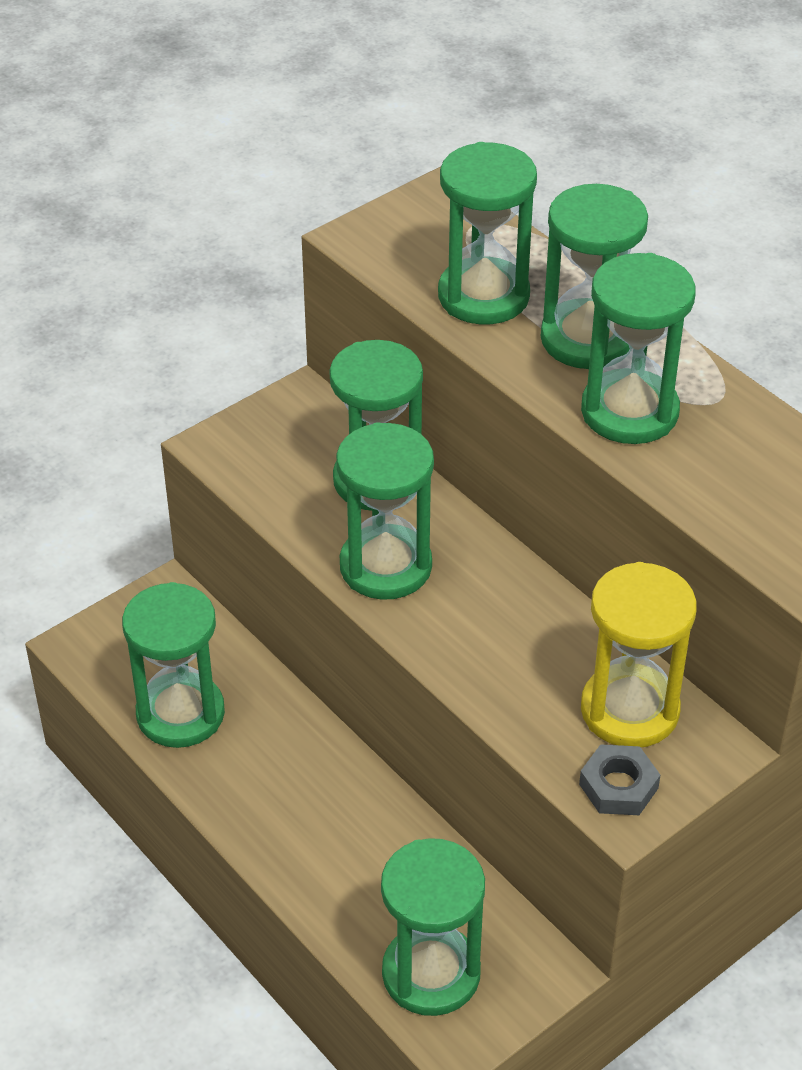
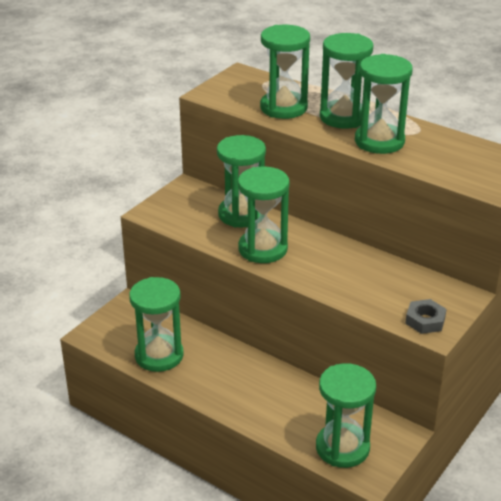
camera: 15 degrees left, 10 degrees down
(629, 710) = (414, 288): yellow hourglass -> none

